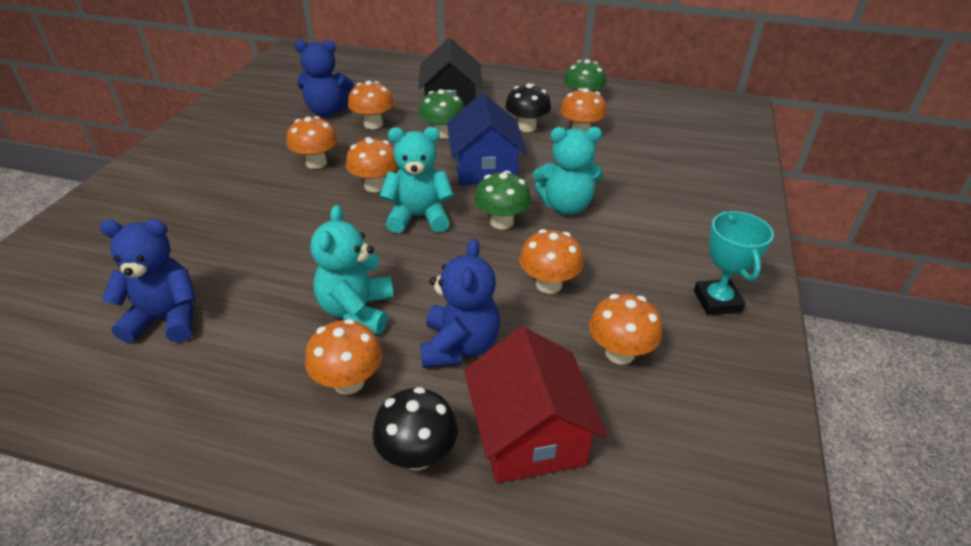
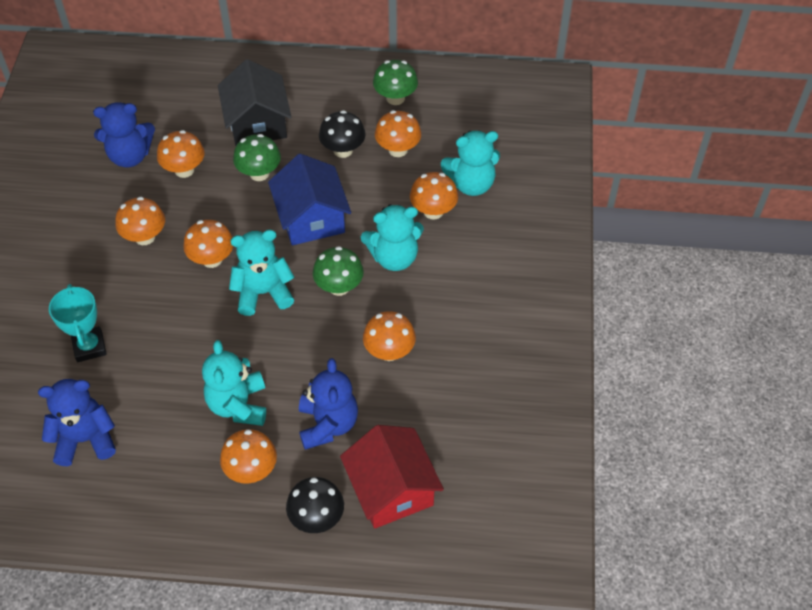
camera: 10 degrees left, 15 degrees up
(619, 353) = (451, 409): orange mushroom -> orange mushroom (433, 211)
(653, 162) = (471, 184): none -> turquoise teddy bear
(717, 301) = (526, 346): turquoise trophy -> turquoise trophy (89, 347)

